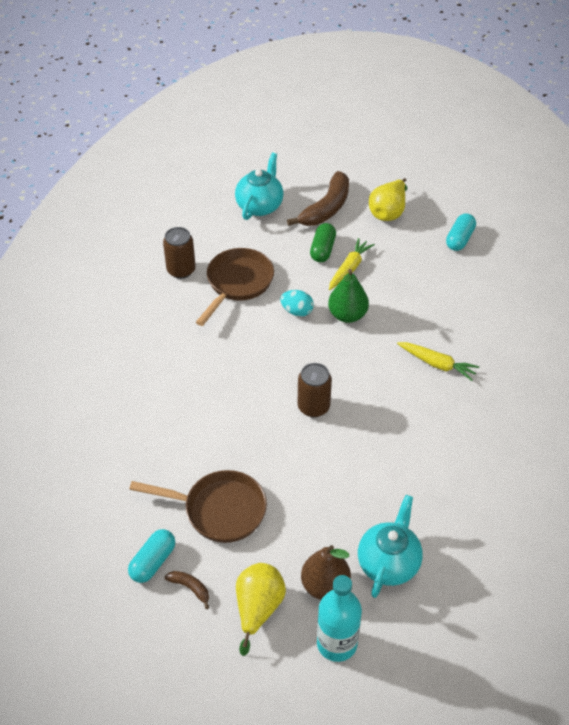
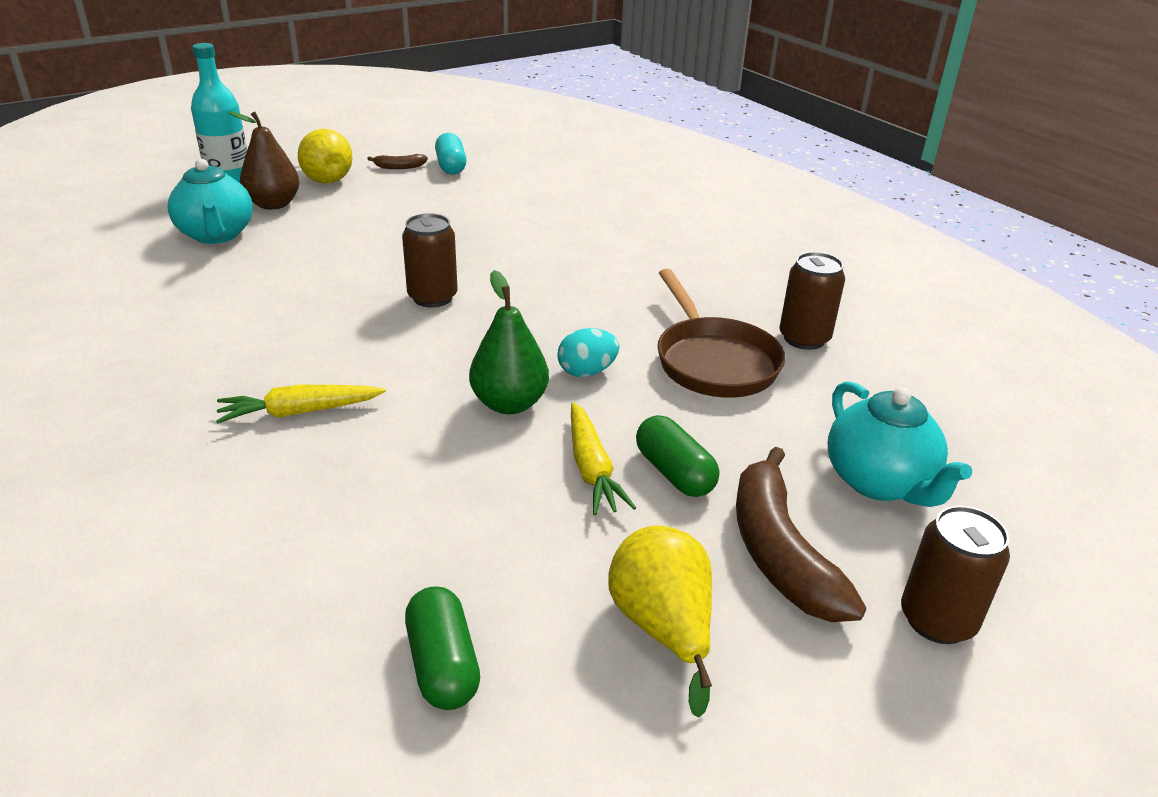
camera: 135 degrees right, 15 degrees down
(219, 510) = (434, 203): brown pan -> none
(310, 170) = (937, 620): none -> brown can
(459, 239) = (443, 664): turquoise capsule -> green capsule

